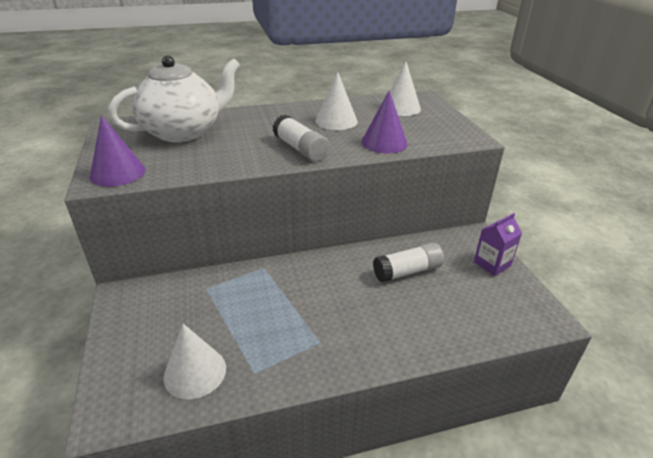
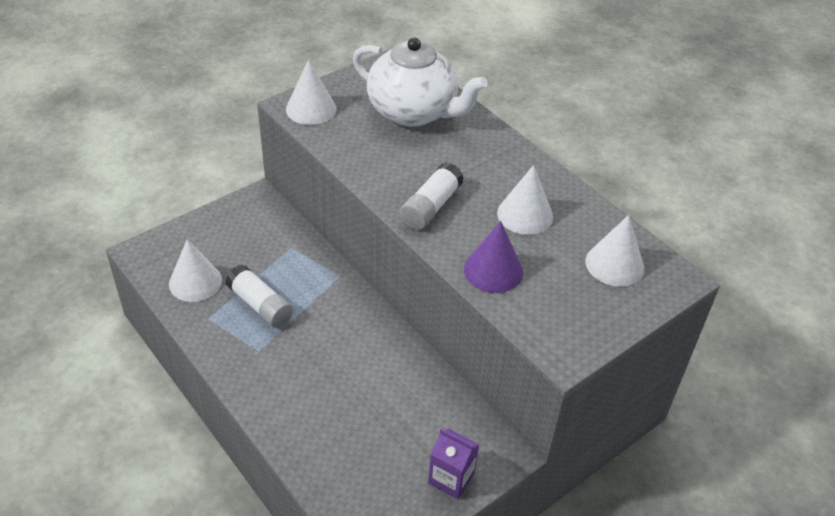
camera: 65 degrees right, 10 degrees up
(118, 173) = (311, 109): purple cone -> white cone
(407, 271) = (393, 396): white glue stick -> white glue stick (260, 305)

